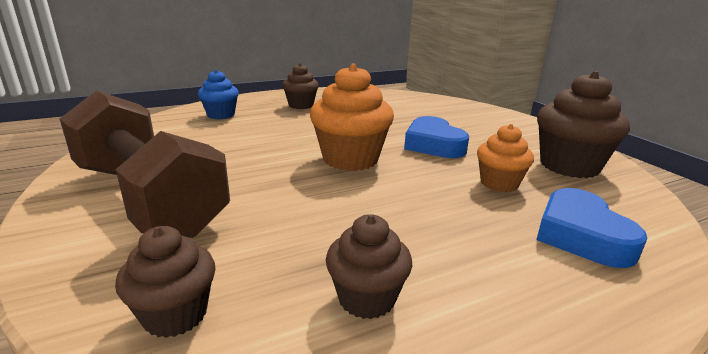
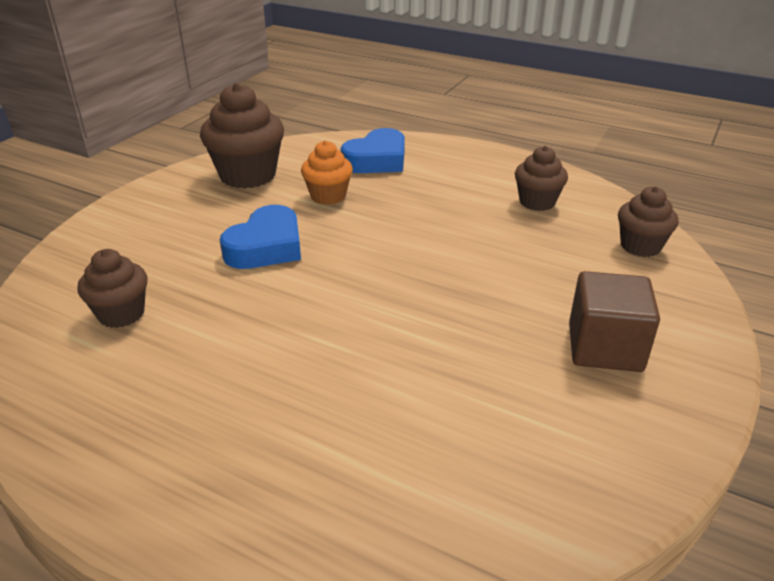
camera: 125 degrees left, 10 degrees up
(148, 198) = (605, 347): brown dumbbell -> brown cube
(221, 115) = (350, 495): blue cupcake -> none
(301, 105) = (198, 430): brown cupcake -> brown cupcake (121, 314)
(350, 159) = (369, 279): orange cupcake -> none

